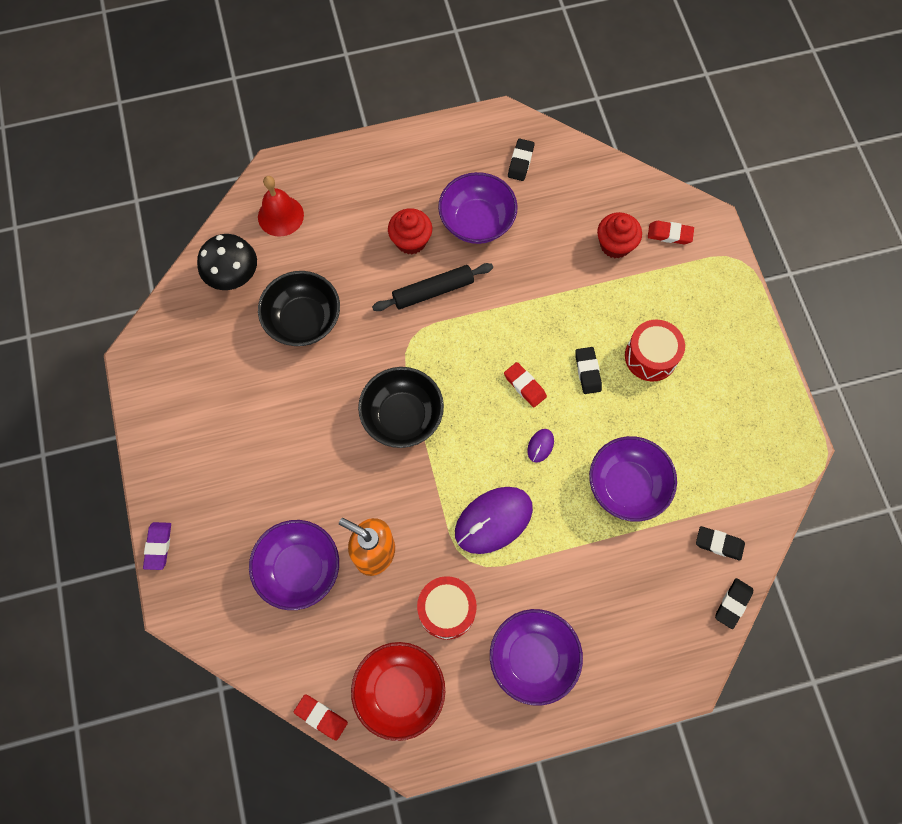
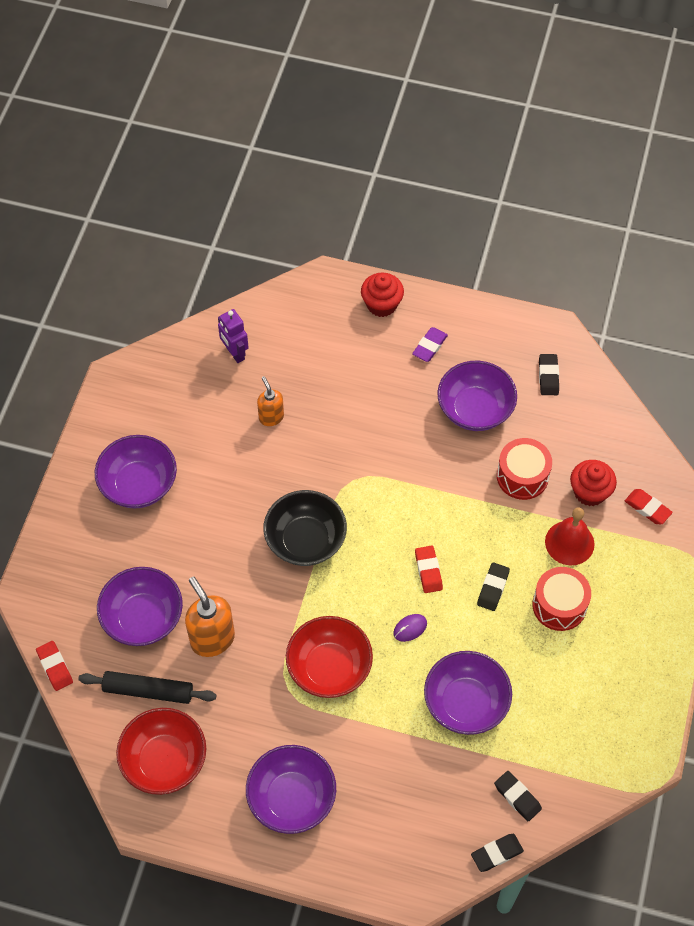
camera: 30 degrees right, 10 degrees down
(158, 546) = (42, 538): purple eraser -> purple eraser (429, 346)
(219, 446) = (139, 484): none -> purple bowl
(234, 278) = (235, 353): black mushroom -> purple robot
(280, 216) = (305, 320): red bell -> red bell (569, 542)
(303, 320) = (271, 417): black bowl -> orange soap dispenser
(321, 717) = (89, 744): red eraser -> red eraser (55, 667)
(411, 241) = (405, 397): red cupcake -> red cupcake (381, 304)
(433, 291) = (398, 449): black rolling pin -> black rolling pin (148, 690)
(447, 610) = (244, 718): red drum -> red drum (522, 476)
(493, 520) = (329, 667): purple mouse -> red bowl
(520, 162) = (548, 376): black eraser -> black eraser turned 45 degrees counterclockwise

